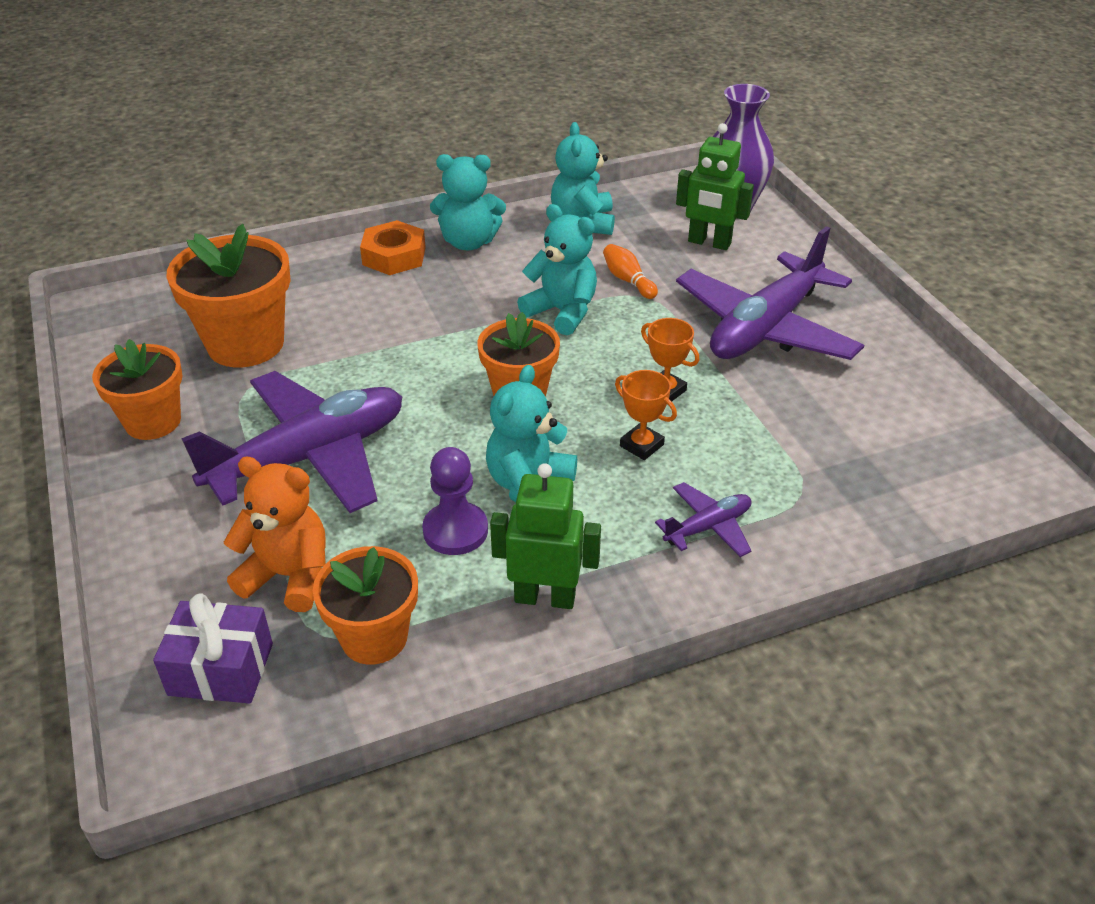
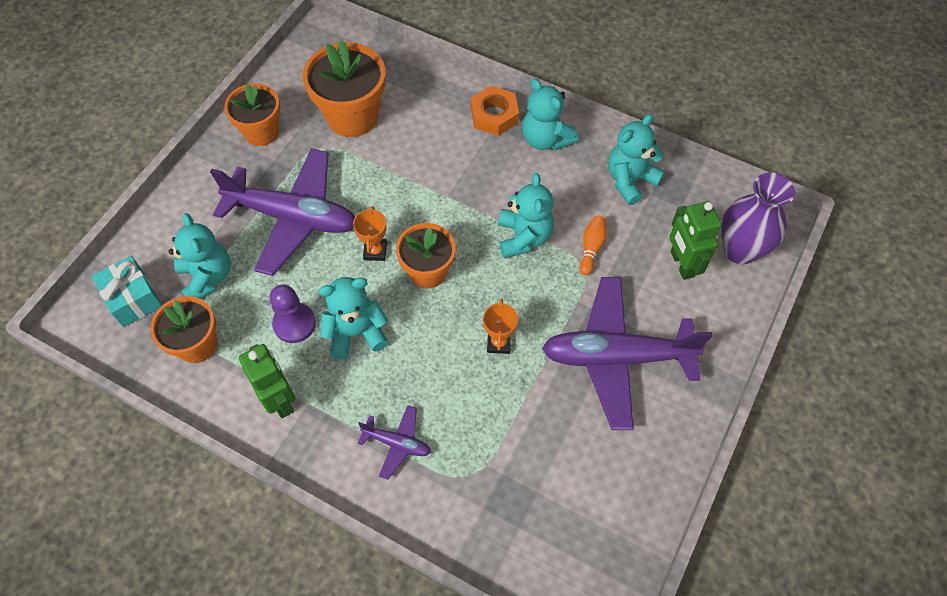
camera: 50 degrees right, 20 degrees up
(221, 669) = (133, 299): purple gift -> turquoise gift
(288, 576) = (207, 277): orange teddy bear -> turquoise teddy bear
(641, 445) = (437, 364): orange trophy -> orange trophy (375, 251)

